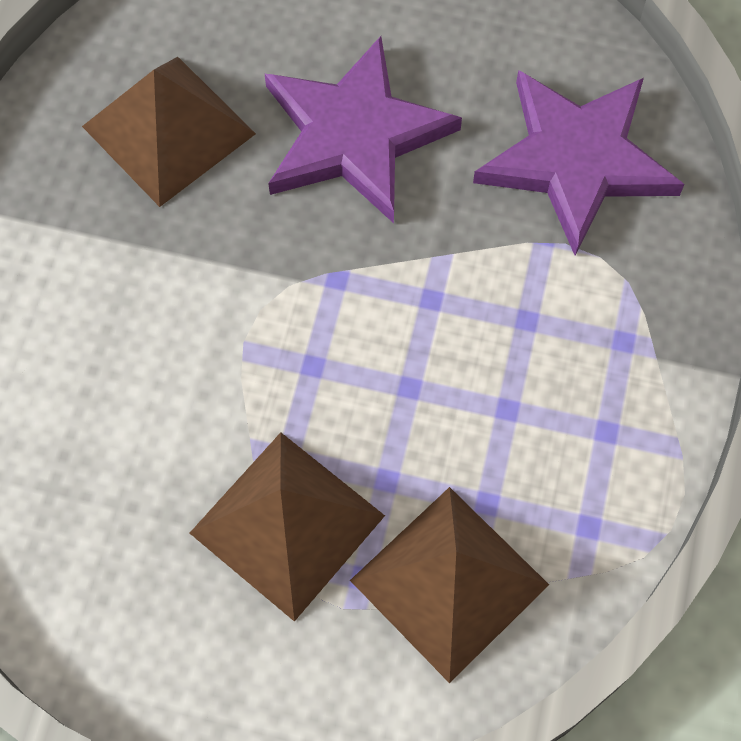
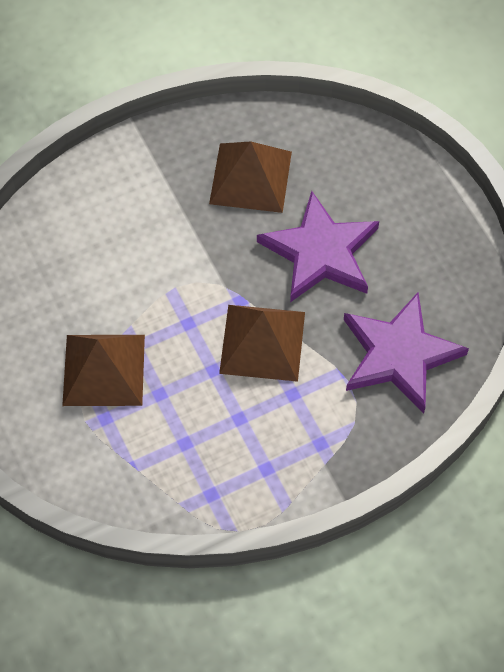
camera: 50 degrees right, 5 degrees down
(449, 582) = (133, 454): brown pyramid -> brown pyramid (262, 342)

